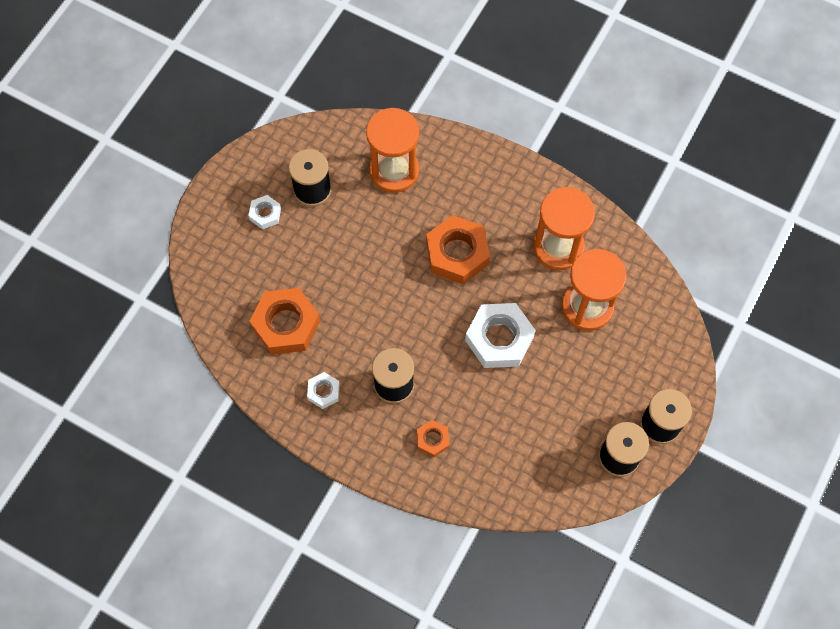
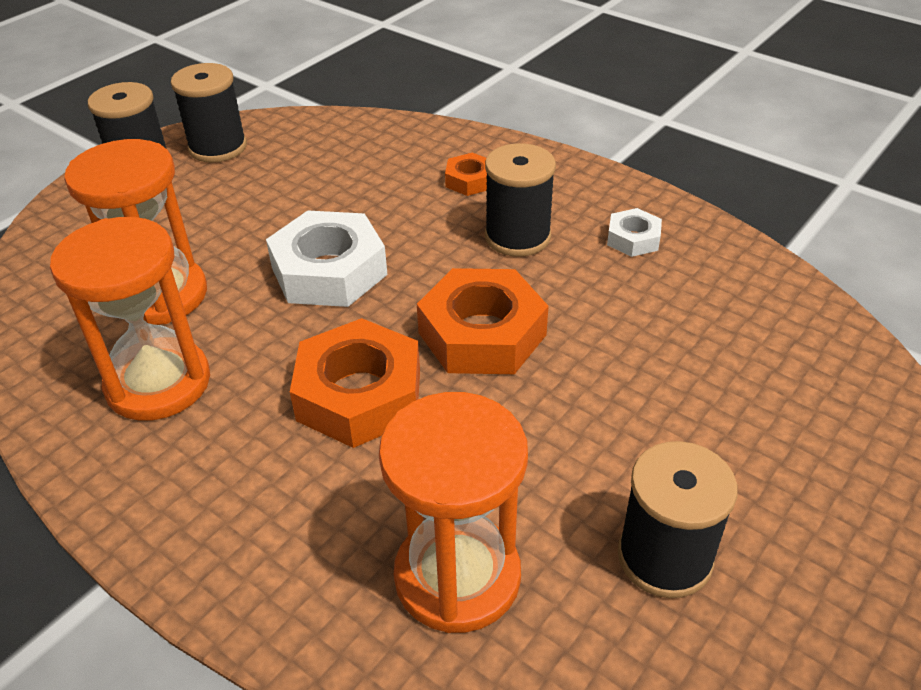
camera: 170 degrees left, 25 degrees down
(265, 214) = (776, 516): white nut -> none
(286, 324) = (704, 324): orange nut -> orange nut (482, 334)

